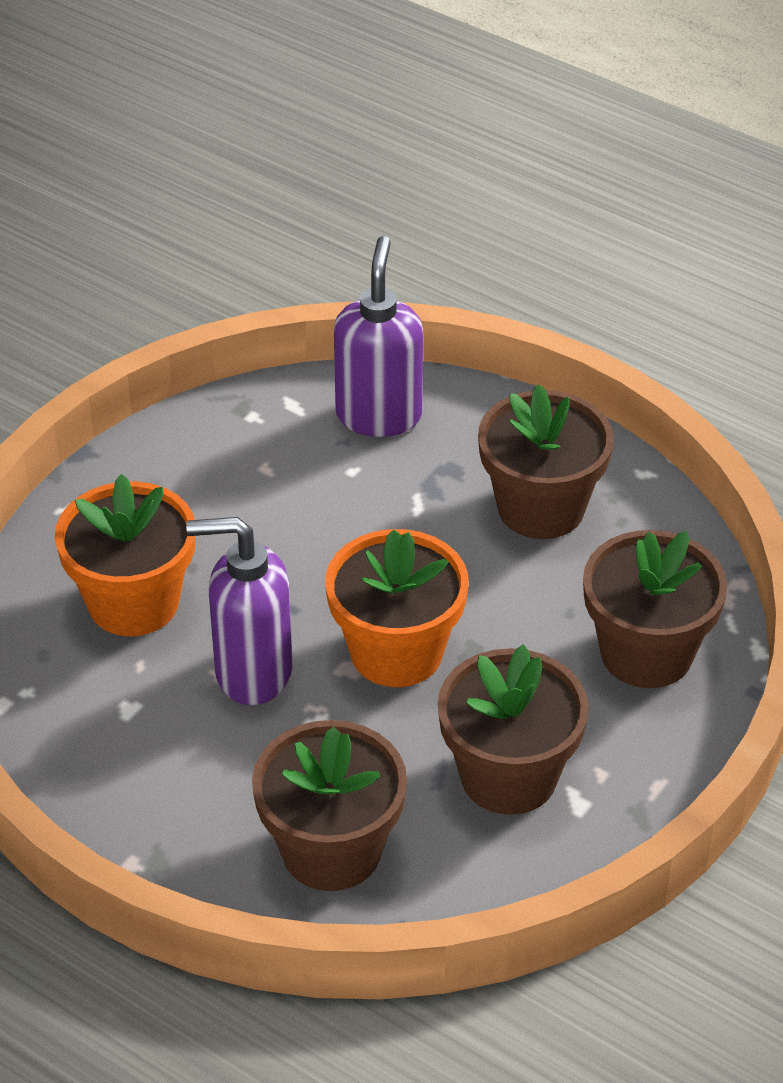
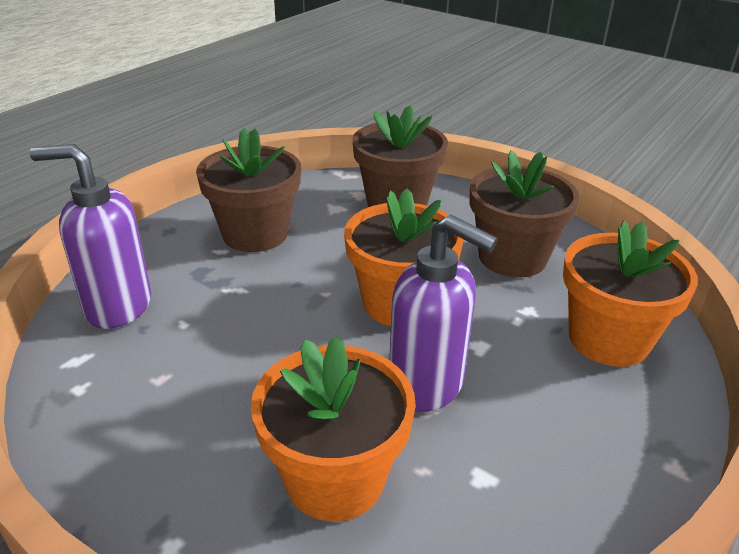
camera: 90 degrees left, 10 degrees down
(252, 672) = (427, 385): purple soap dispenser -> purple soap dispenser turned 60 degrees counterclockwise
(331, 850) = (608, 339): brown flower pot -> orange flower pot

